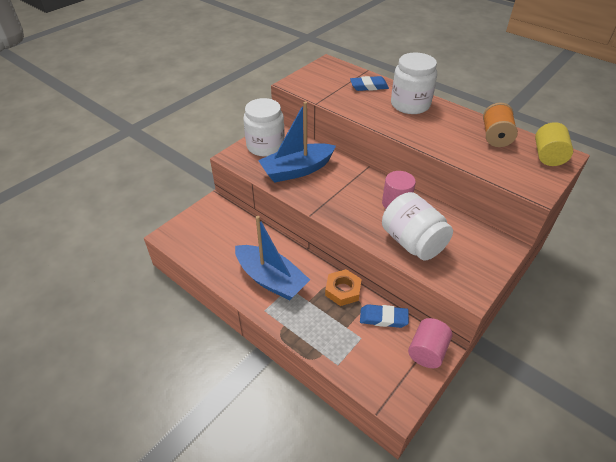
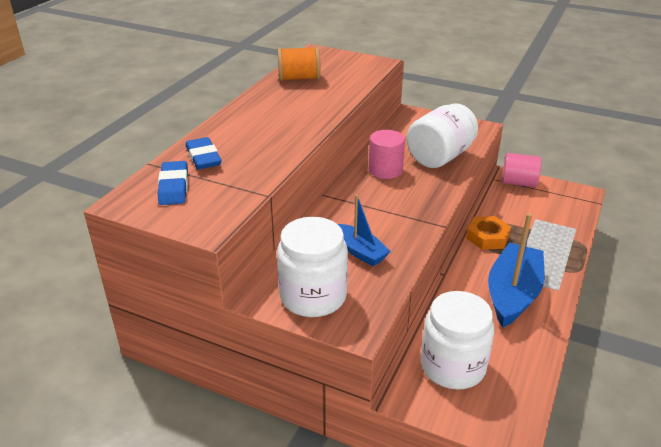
camera: 105 degrees left, 10 degrees down
(297, 170) = (360, 252): blue boat -> blue boat, size x0.57
(383, 318) = (502, 208): blue eraser -> blue eraser (174, 187)
(410, 104) = (247, 125): white jar -> white jar (452, 366)
(548, 156) = (322, 58): yellow cylinder -> none

